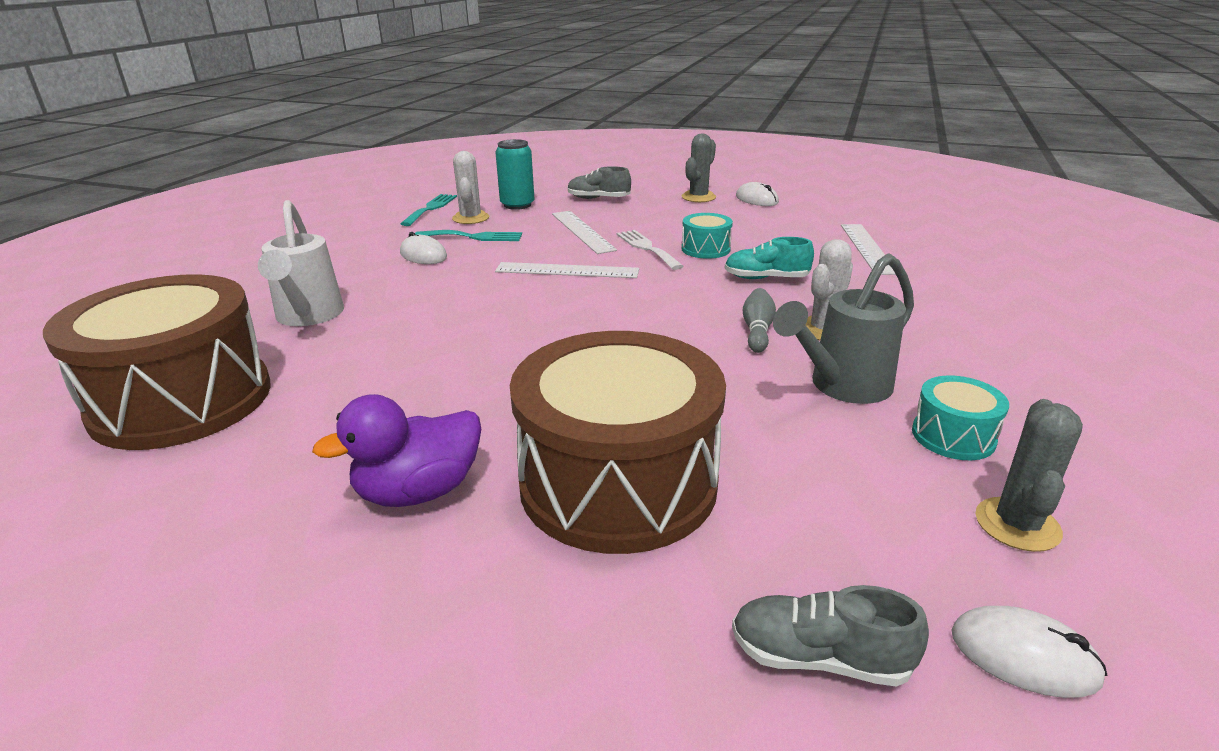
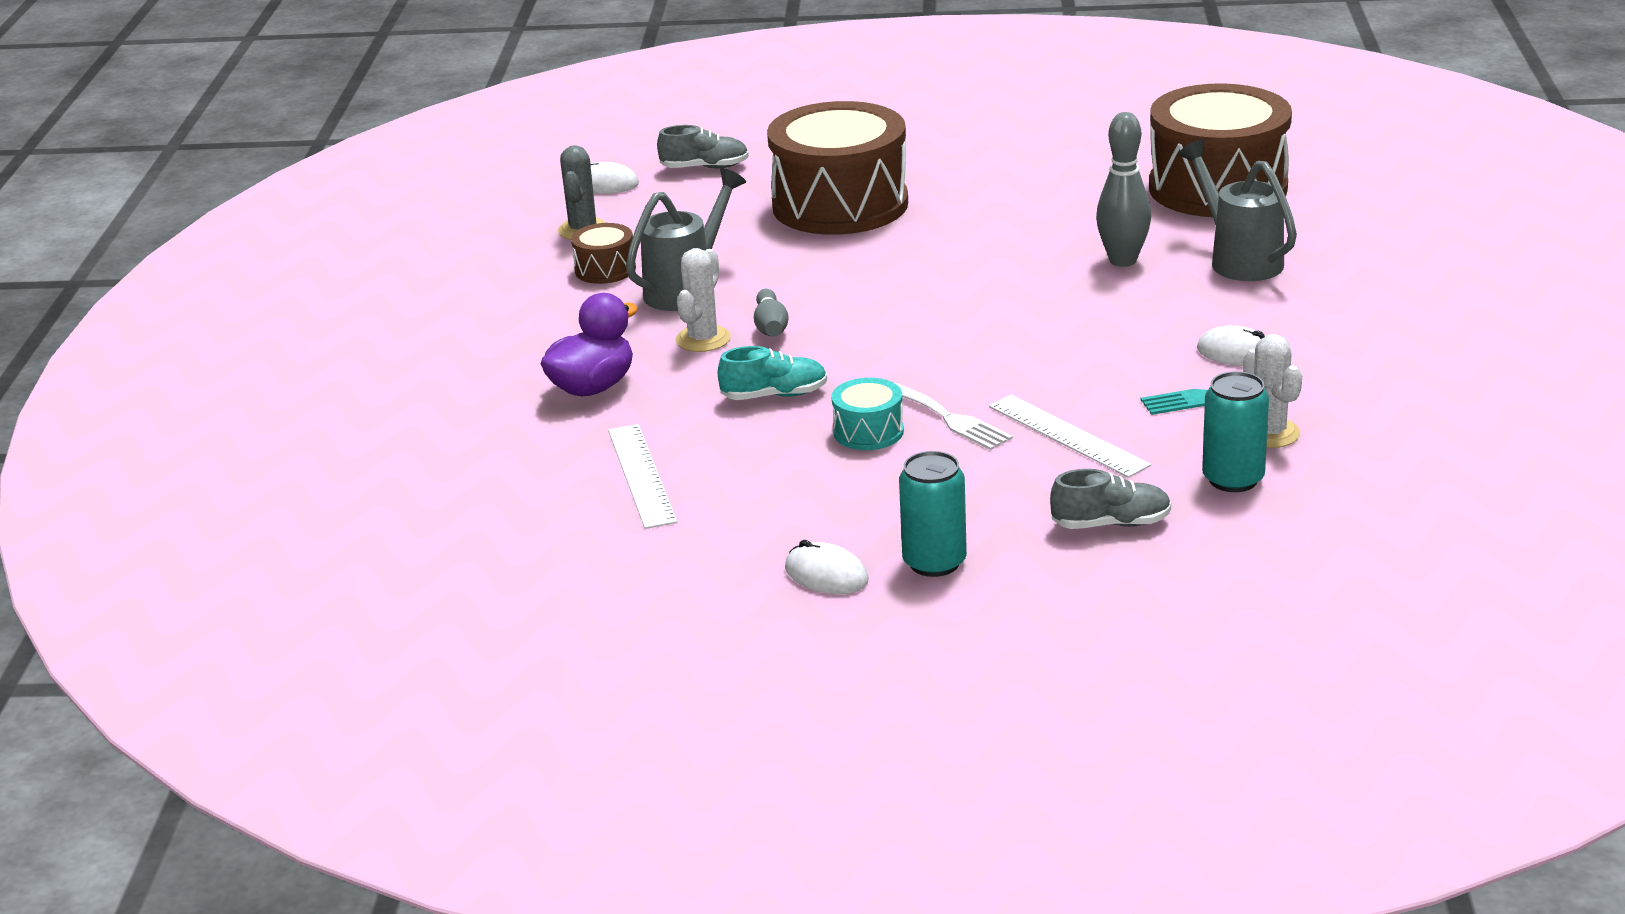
camera: 165 degrees right, 0 degrees up
(308, 316) = (1239, 260): white watering can -> grey watering can
(397, 334) = (1123, 261): none -> grey bowling pin
(419, 491) = (966, 179): purple duck -> purple duck (592, 387)
(431, 208) = (1364, 443): turquoise fork -> none
(567, 270) = (1026, 363): white ruler -> none
(698, 197) = (934, 562): grey cactus -> turquoise can
(953, 436) = (605, 269): turquoise drum -> brown drum

